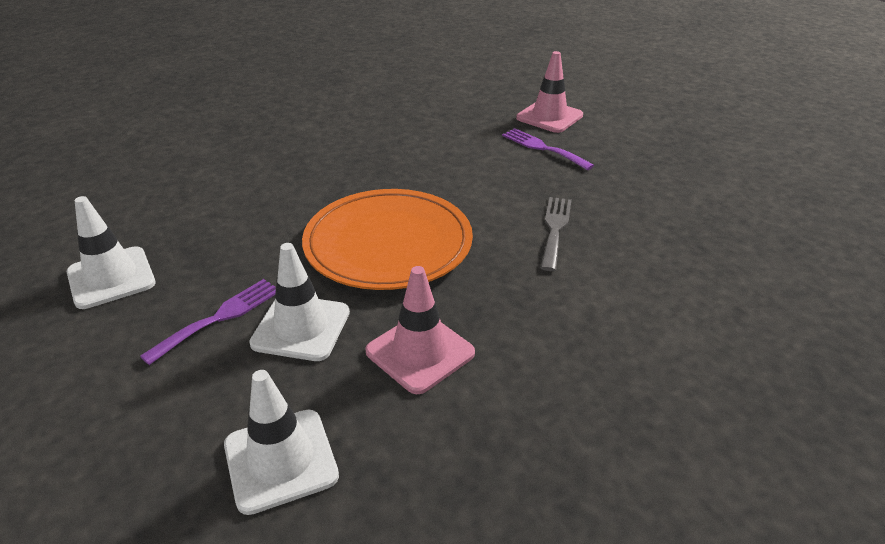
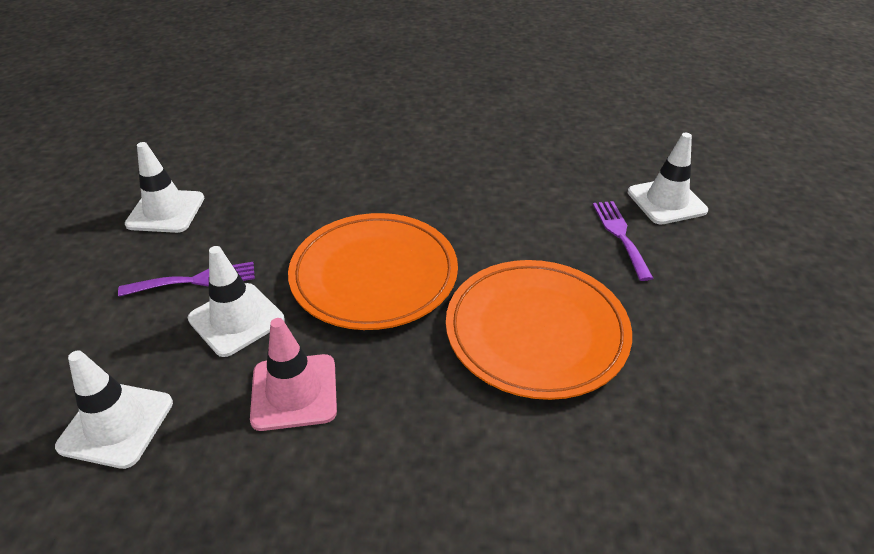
camera: 35 degrees right, 5 degrees up
(549, 117) = (666, 201): pink traffic cone -> white traffic cone
(555, 229) = (536, 331): grey fork -> orange plate

